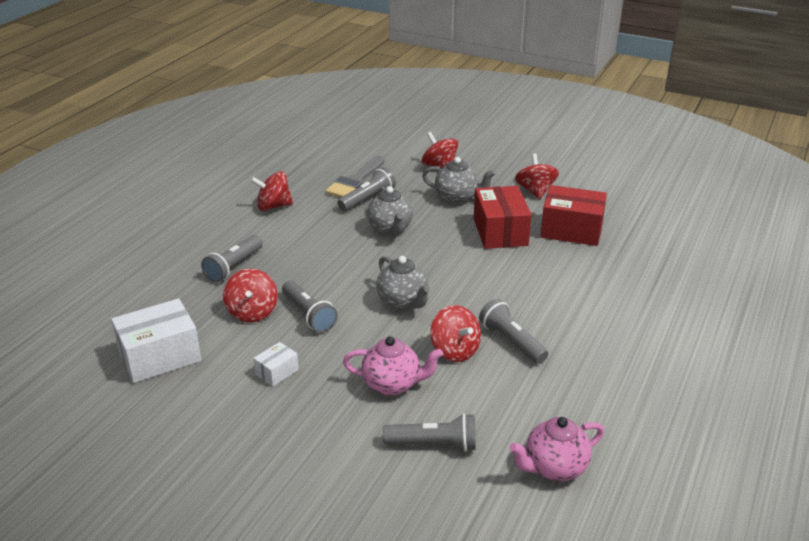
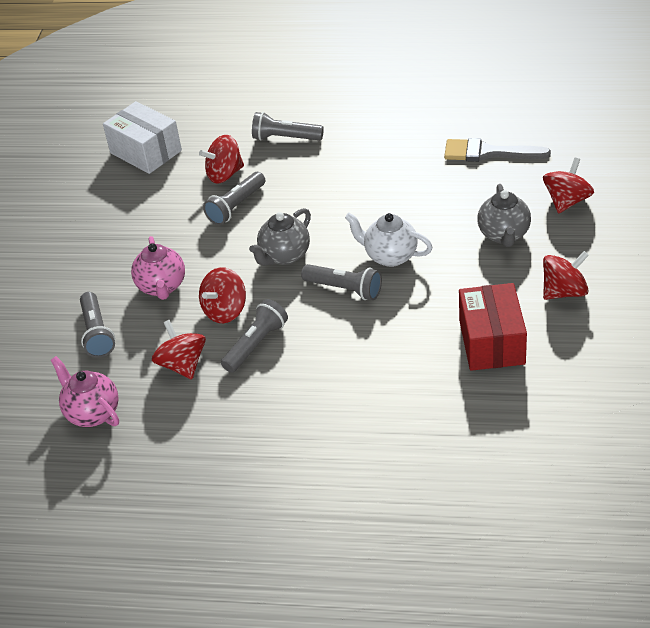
camera: 75 degrees right, 10 degrees up
(273, 206) = (401, 120): red spinning top -> red spinning top (182, 365)
(277, 372) = (152, 217): white box -> none
(367, 199) = (456, 173): grey flashlight -> grey flashlight (344, 289)
(390, 229) = (407, 208): grey teapot -> none
(444, 250) = (390, 256): none -> white teapot
(500, 232) = (451, 286): red box -> none

